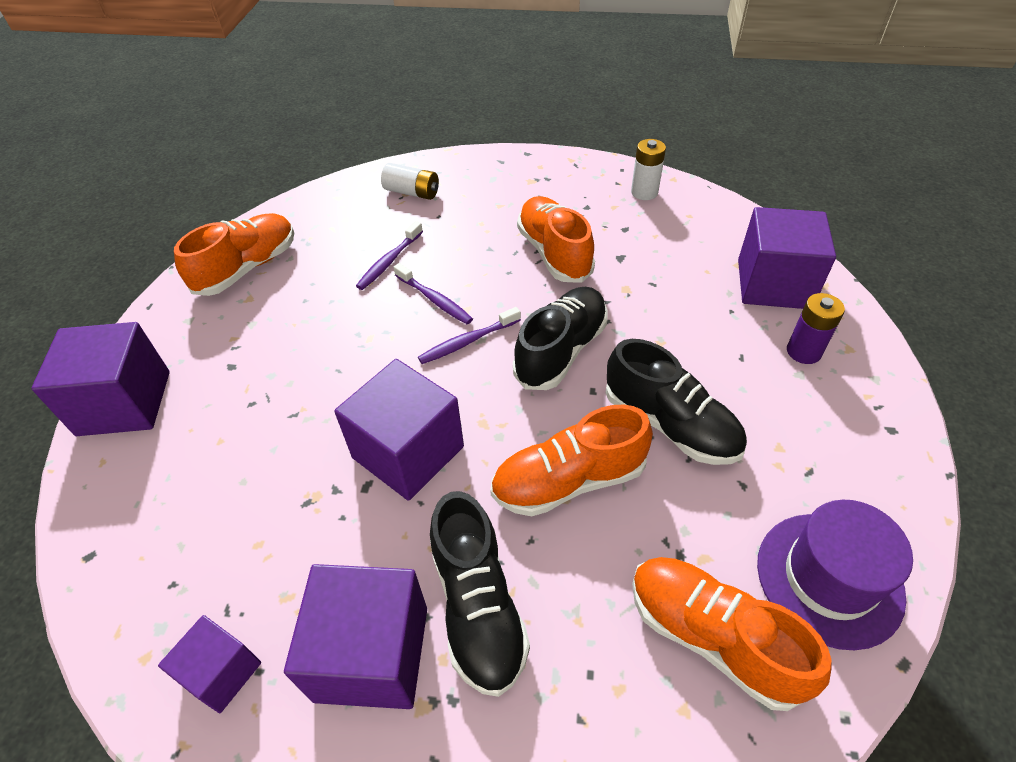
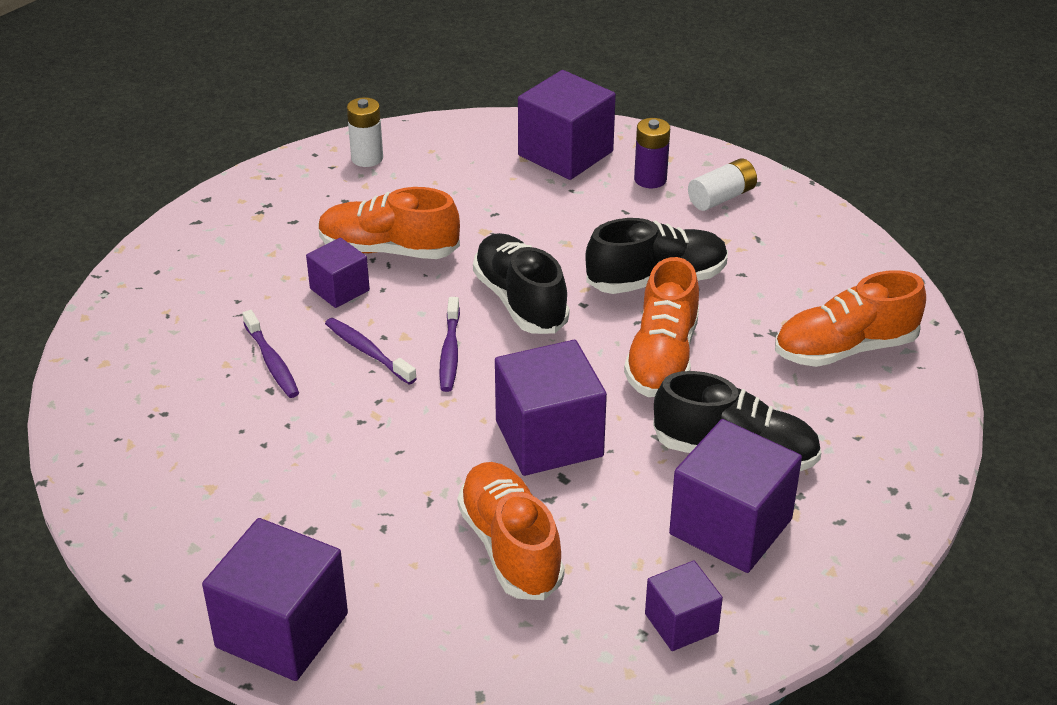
camera: 60 degrees left, 10 degrees down
(247, 268) = (152, 474): orange shoe -> orange shoe (510, 547)
(412, 192) = (170, 304): white battery -> white battery (721, 197)
(434, 299) = (368, 351): purple toothbrush -> purple toothbrush turned 120 degrees counterclockwise
(489, 253) = (339, 289): none -> purple cube
(829, 578) = (843, 276): purple hat -> none

